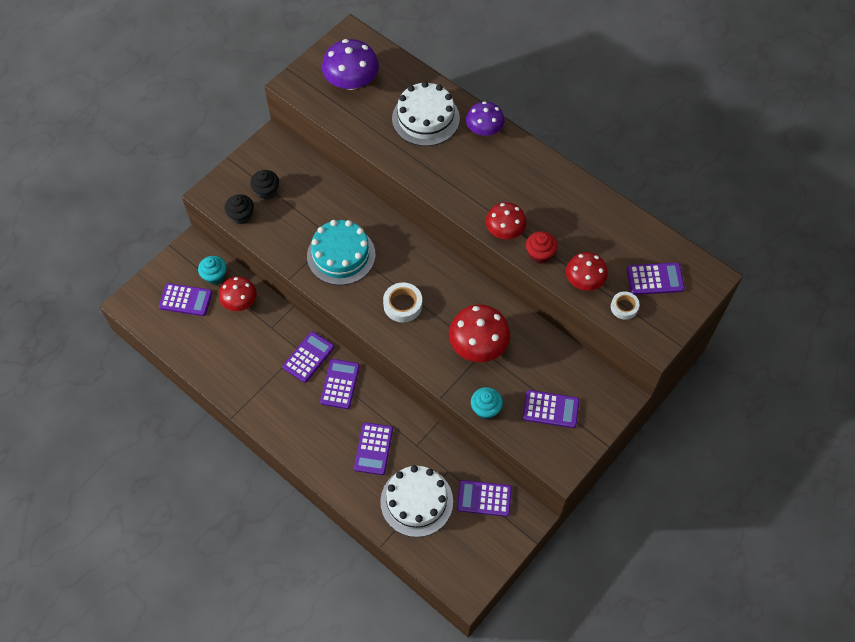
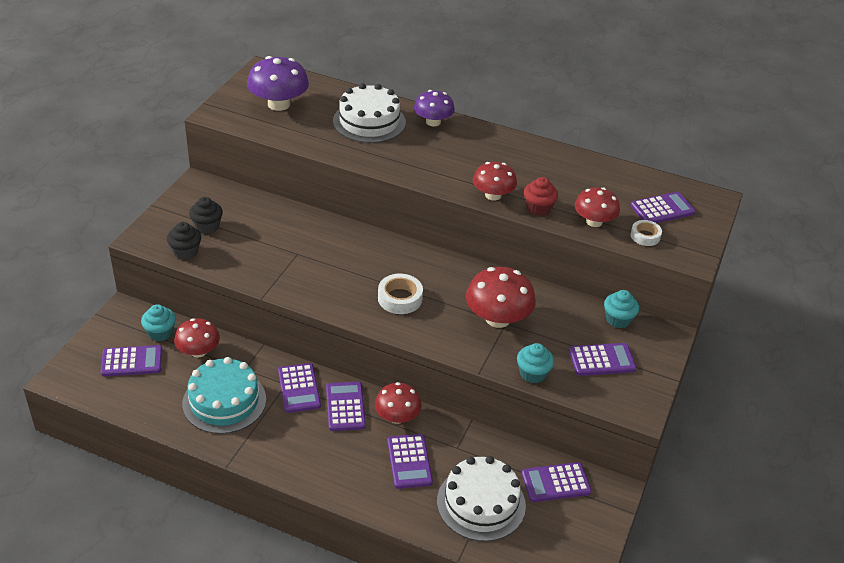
camera: 20 degrees left, 20 degrees down
(308, 357) = (299, 388): purple calculator -> purple calculator turned 150 degrees clockwise
(341, 255) = (313, 267): turquoise cake -> turquoise cake (224, 401)
(378, 404) = (397, 417): none -> red mushroom
(583, 370) = (618, 319): none -> turquoise cupcake

